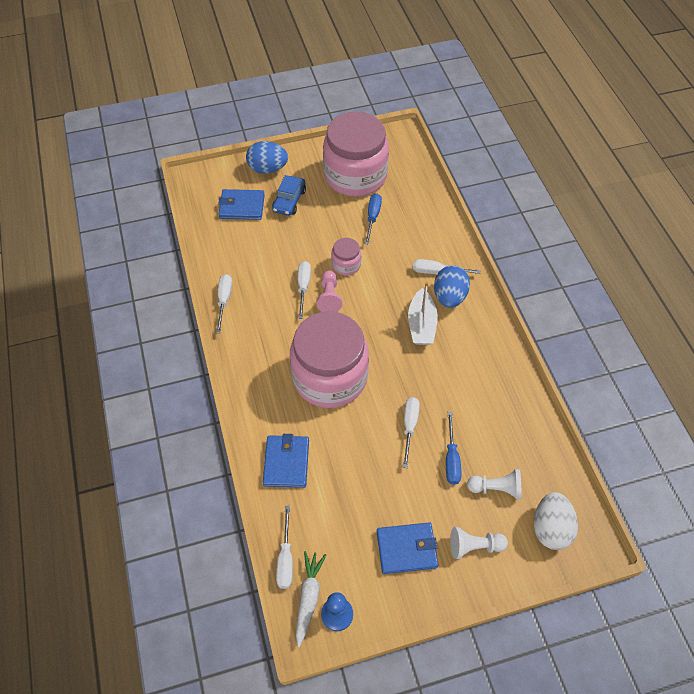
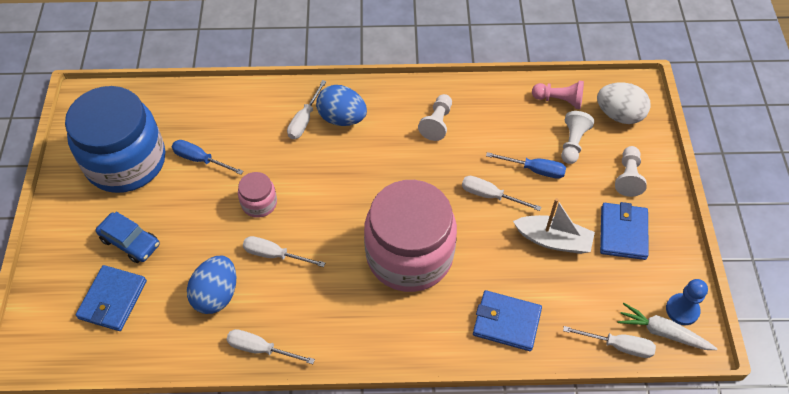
camera: 75 degrees left, 0 degrees up
(268, 169) = (61, 256): blue egg -> blue egg (216, 294)
(329, 297) = (299, 231): pink pawn -> pink pawn (559, 100)
(355, 176) = (126, 161): pink jar -> blue jar
(421, 324) = (369, 152): white boat -> white boat (553, 240)
(473, 368) = (437, 123): none -> white pawn

